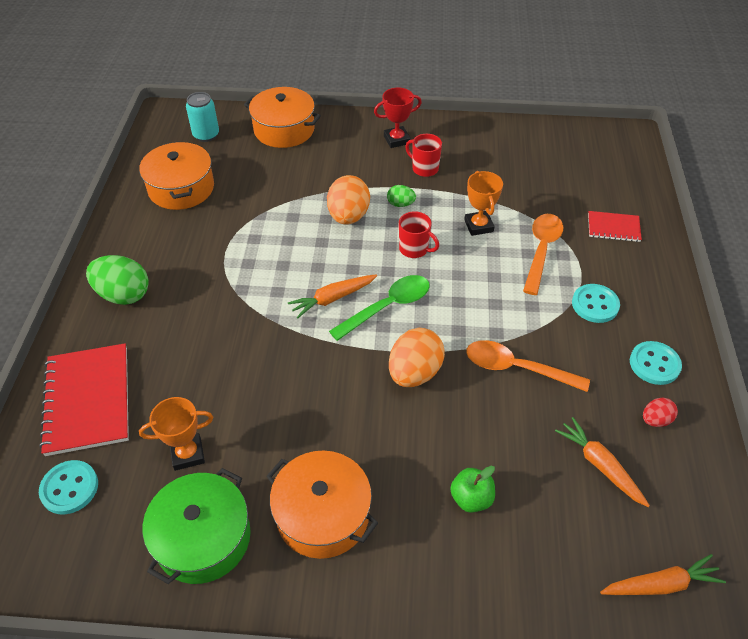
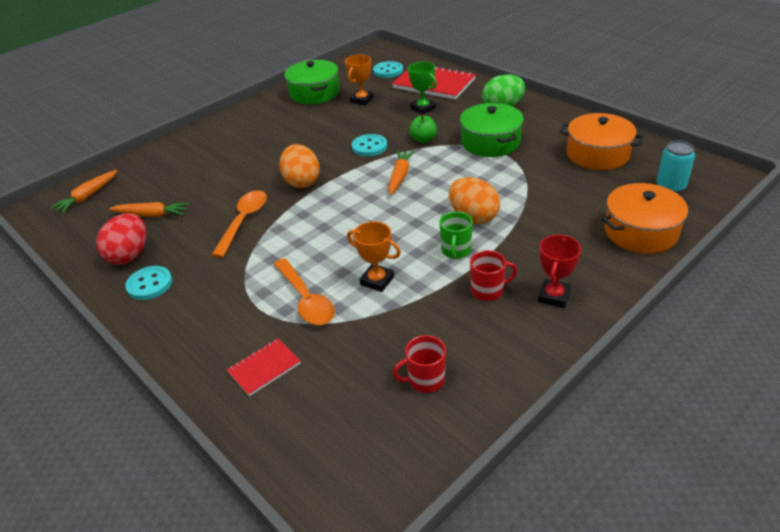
camera: 135 degrees right, 10 degrees down
(170, 368) = (423, 108): none -> green trophy
(211, 267) = (490, 142): none -> green pot
(322, 514) = (276, 123): orange pot -> none
(387, 307) = (362, 194): green spoon -> none
(400, 204) = (456, 251): green egg -> green mug
(414, 249) = (397, 232): red mug -> red mug (425, 380)
(471, 498) = (212, 165): green apple -> green apple (423, 140)
(517, 368) = (243, 222): orange spoon -> orange spoon turned 45 degrees counterclockwise
(595, 304) = (225, 291): turquoise button -> turquoise button (369, 147)
(655, 420) = (129, 255): red egg -> red egg, size x1.92

